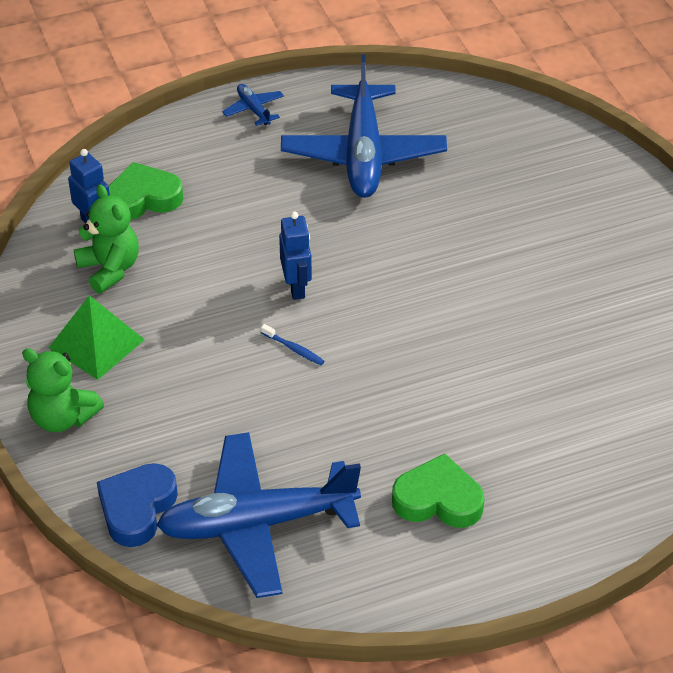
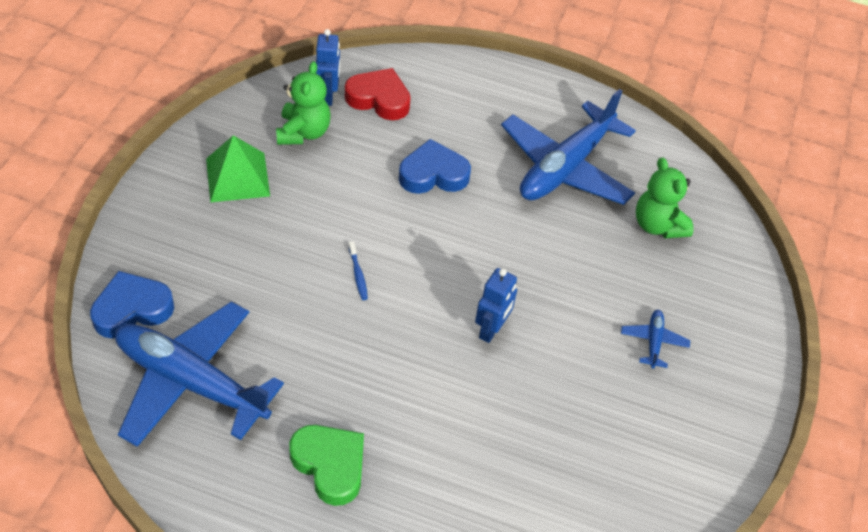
camera: 35 degrees right, 5 degrees up
(63, 417) = (160, 212): green teddy bear -> green teddy bear (658, 225)
(143, 198) = (379, 99): green heart -> red heart
(254, 109) = (522, 85): blue plane -> blue plane (653, 342)
(263, 230) = (433, 174): none -> blue heart
(296, 287) = (410, 231): blue robot -> blue robot (491, 330)

